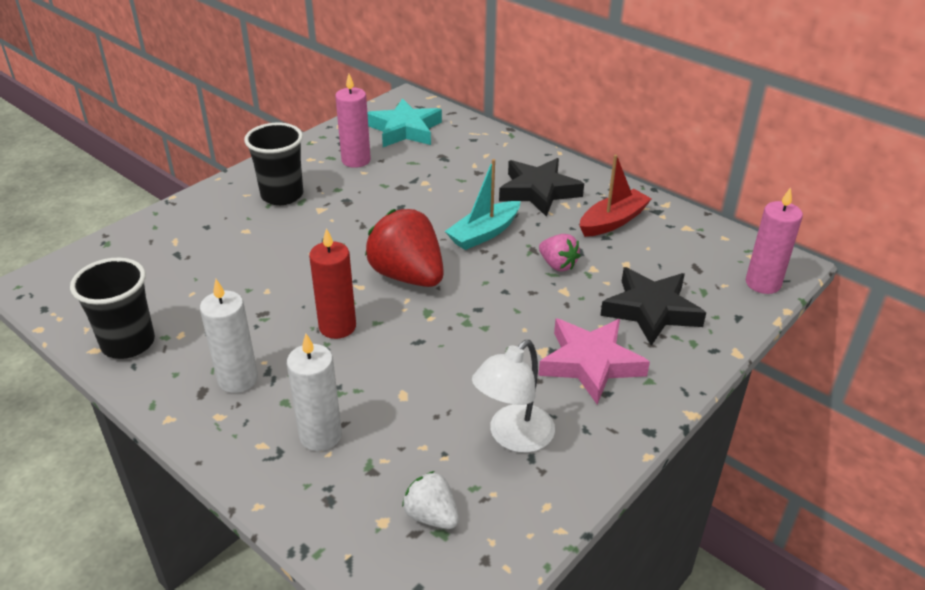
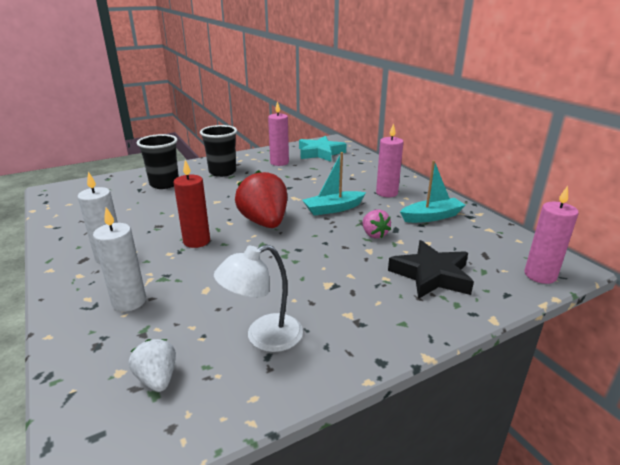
camera: 20 degrees right, 10 degrees down
(128, 343) = (69, 226): black cup -> black cup (164, 184)
(538, 191) = (387, 193): black star -> pink candle
(590, 363) = (360, 300): pink star -> none
(613, 221) = (431, 217): red boat -> turquoise boat

